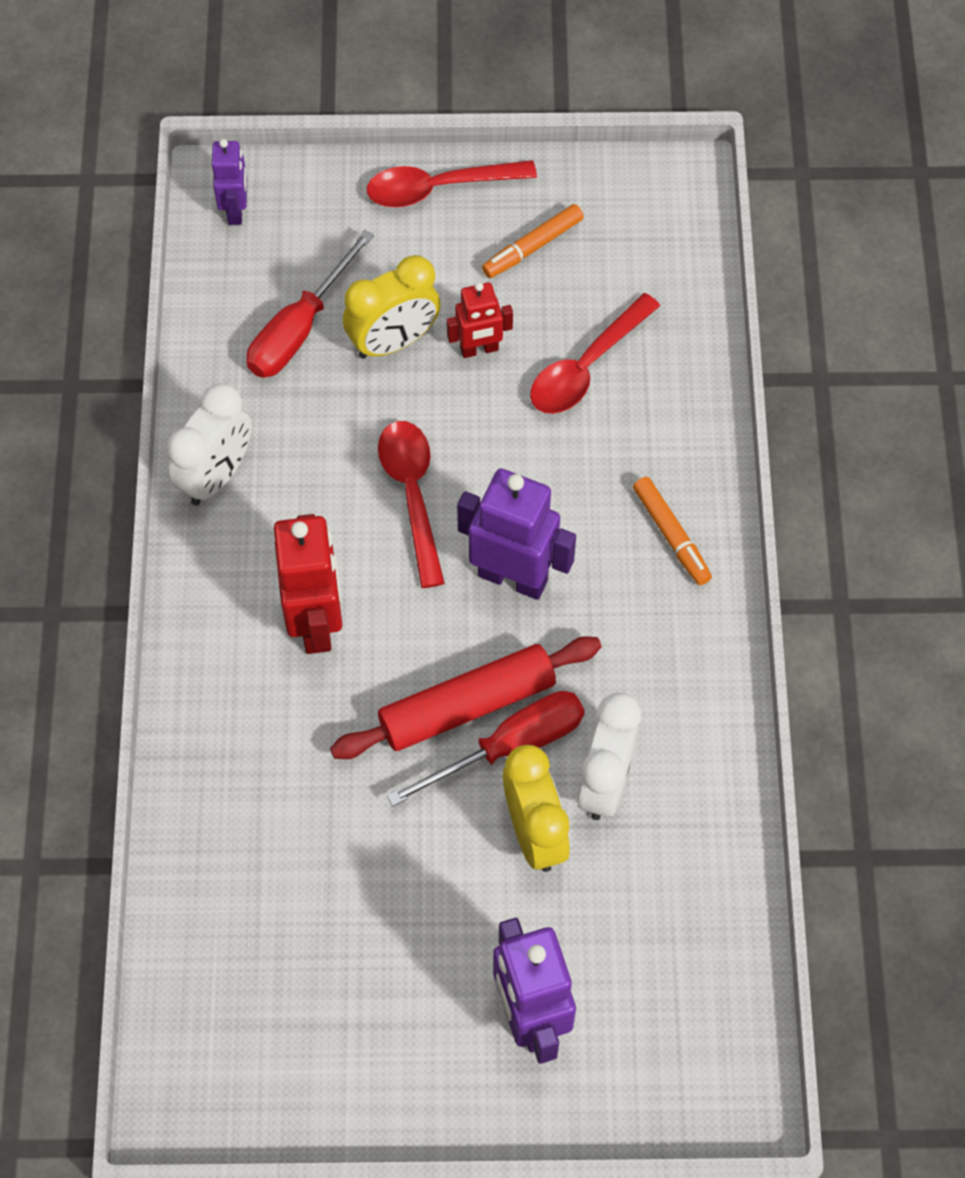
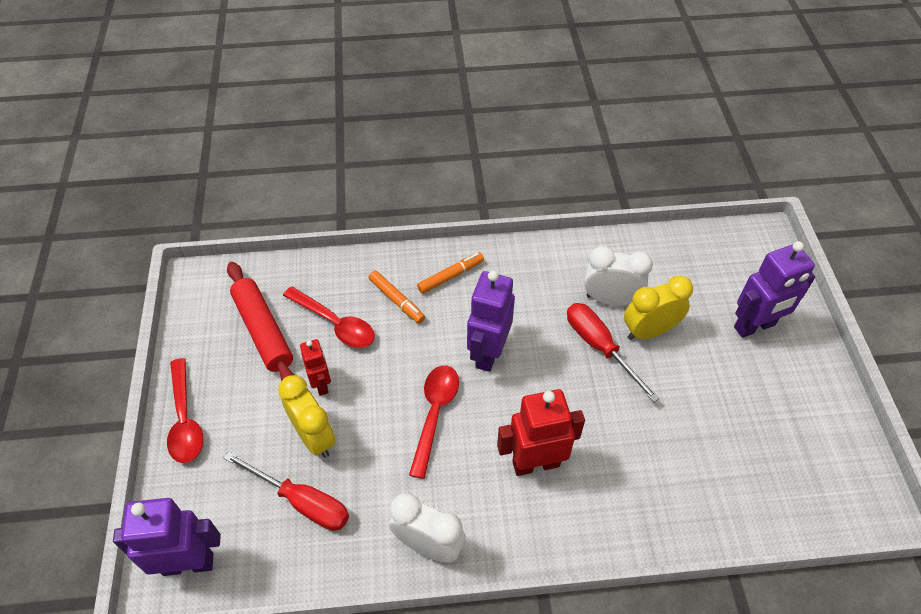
camera: 95 degrees left, 10 degrees down
(236, 210) = (188, 563): purple robot -> purple robot, size x1.72
(412, 495) = (434, 414): red spoon -> red spoon turned 120 degrees clockwise
(467, 705) = (578, 371): red rolling pin -> red rolling pin (263, 331)
(532, 247) = (241, 359): orange marker -> orange marker (396, 300)

